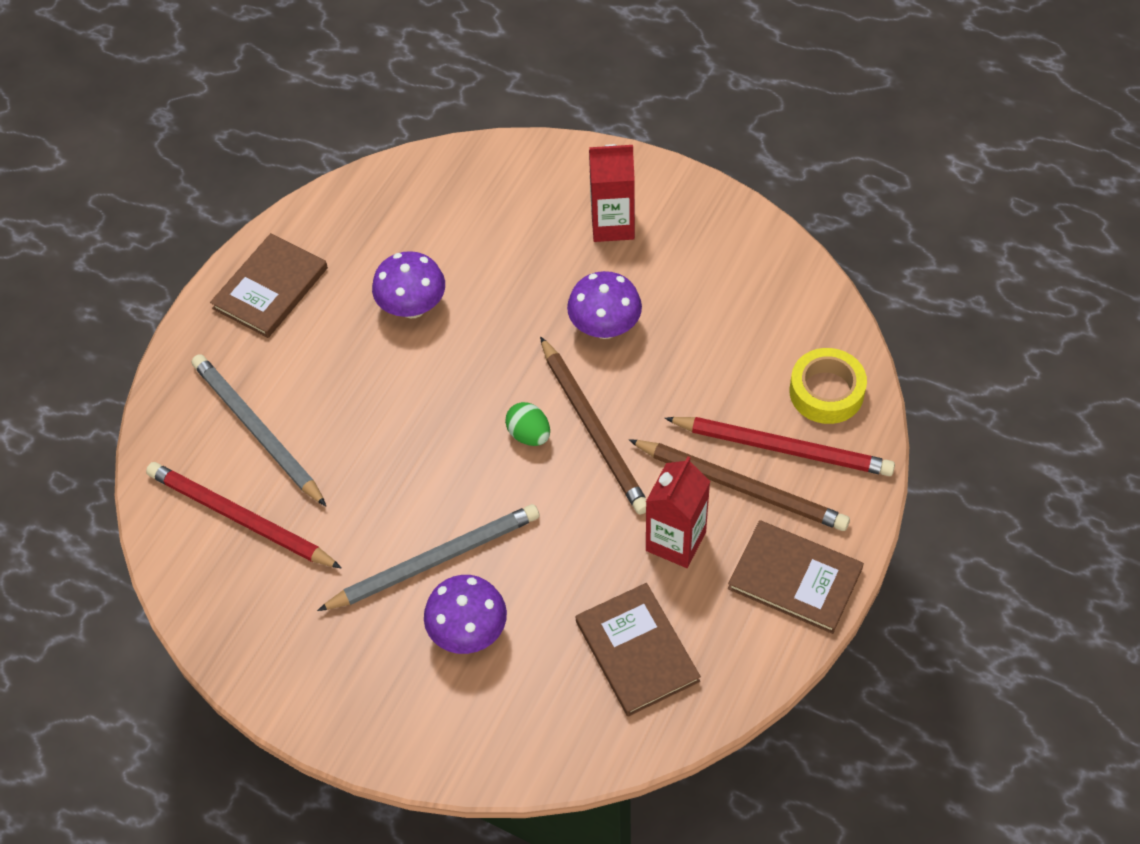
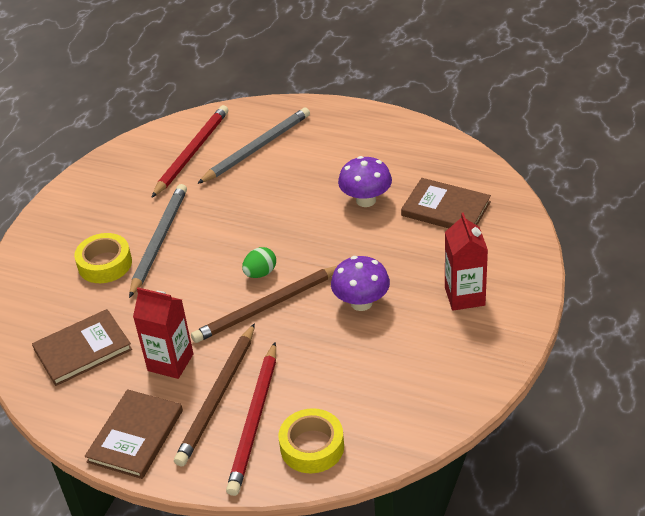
camera: 85 degrees right, 15 degrees down
(270, 288) = (372, 134): brown book -> brown book (446, 209)
(434, 560) = (159, 241): grey pencil -> grey pencil turned 135 degrees counterclockwise
(468, 631) = (105, 264): purple mushroom -> yellow tape

